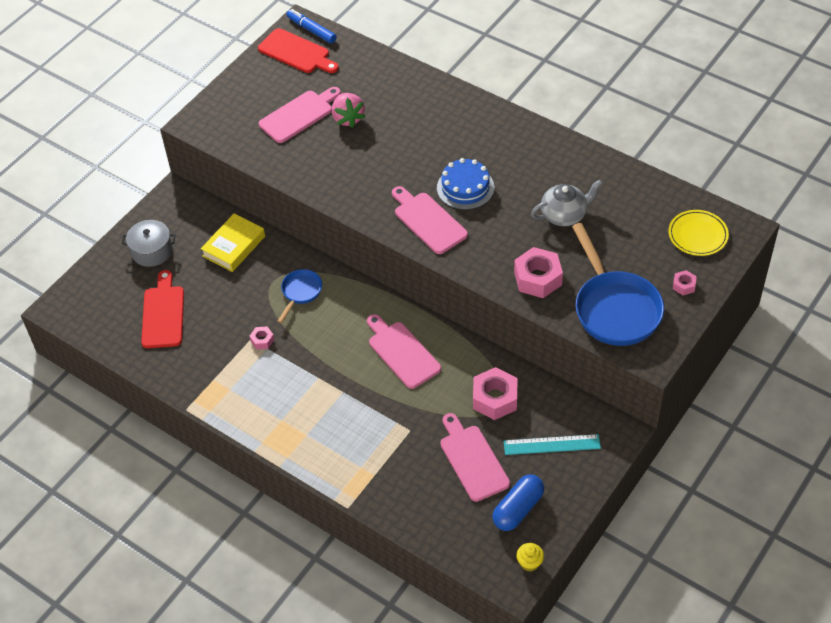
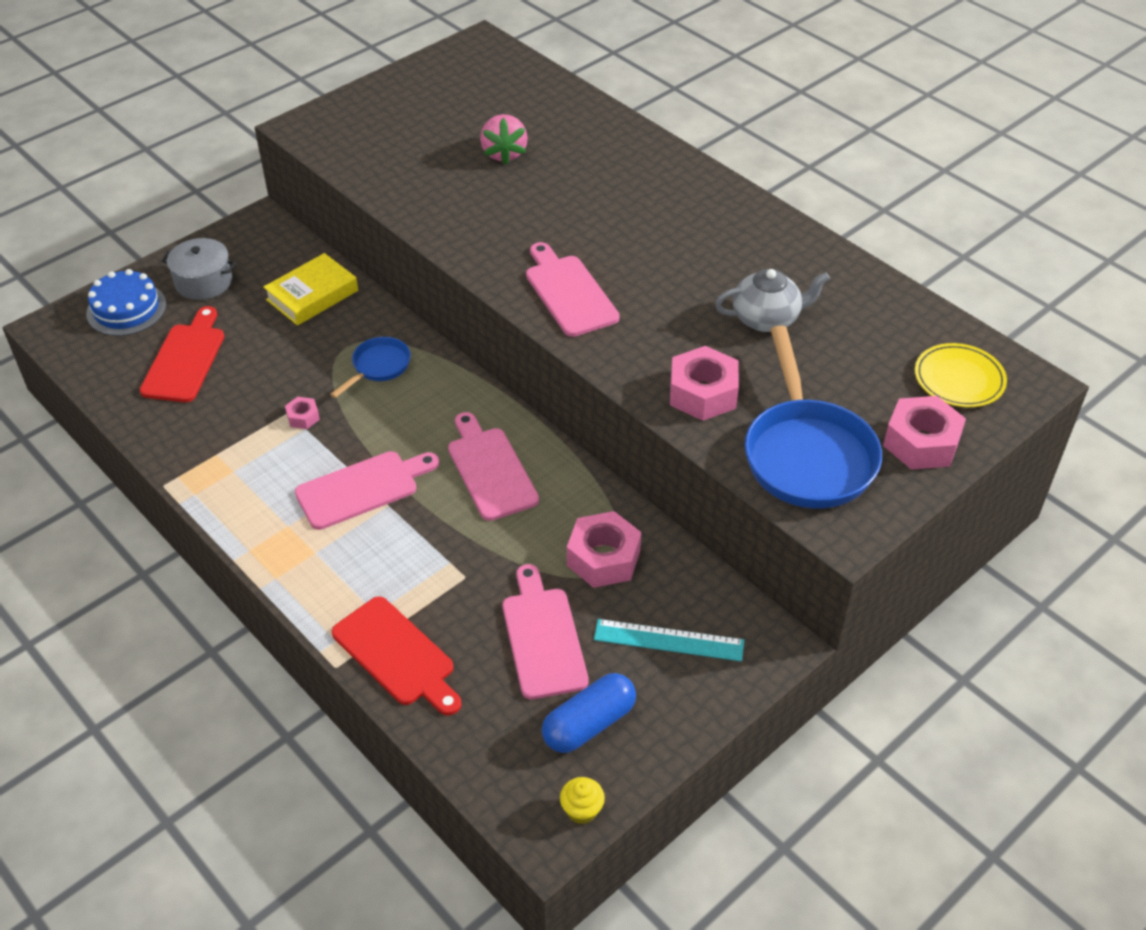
camera: 10 degrees right, 5 degrees down
(296, 52) = (465, 71): red cutting board -> red cutting board (397, 655)
(298, 115) = (440, 139): pink cutting board -> pink cutting board (362, 488)
(311, 30) = (494, 50): blue marker -> none
(465, 187) = (635, 261): blue cake -> blue cake (126, 309)
(684, 285) = (921, 443): pink nut -> pink nut, size x2.03

